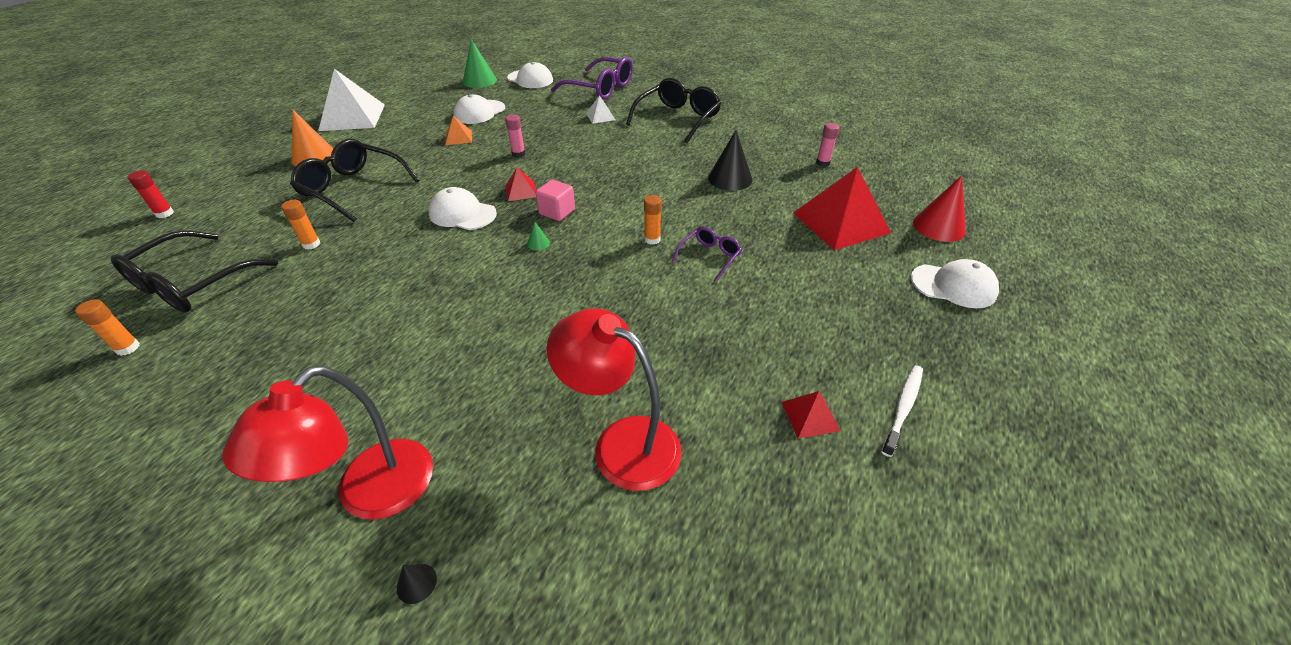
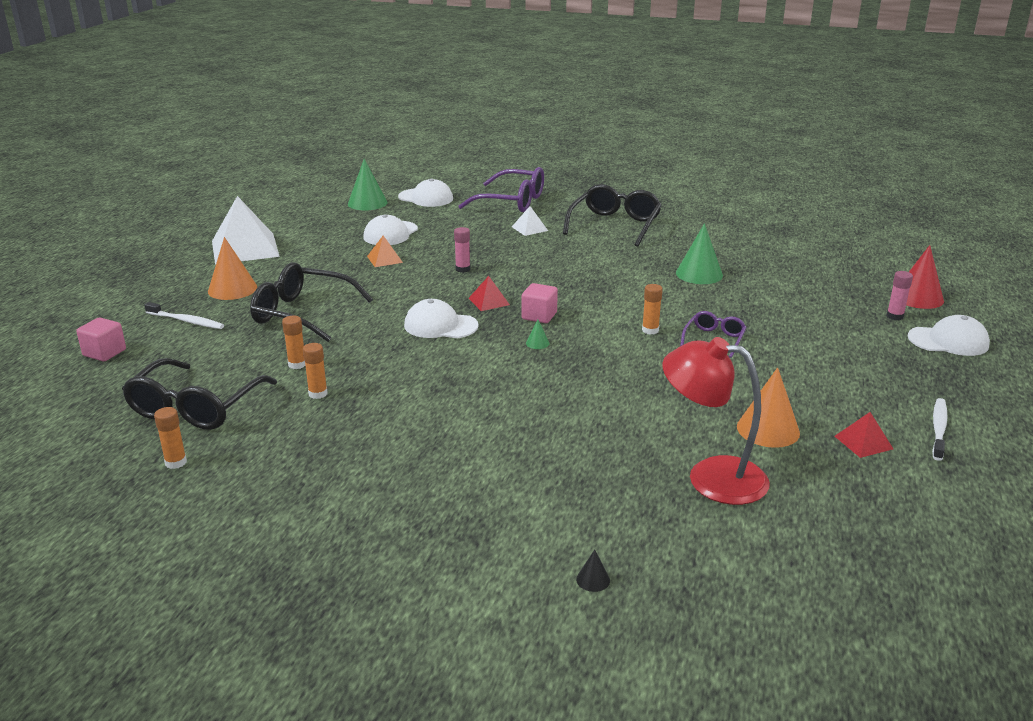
camera: 10 degrees left, 15 degrees down
(165, 214) = (104, 353): red glue stick -> pink cube
(254, 187) = (186, 321): none -> white toothbrush
(306, 280) = (318, 394): none -> orange glue stick
(371, 495) = (511, 534): red lamp -> none
(712, 383) = (768, 429): none -> orange cone
(730, 178) = (699, 274): black cone -> green cone
(822, 163) = (785, 254): pink glue stick -> pink glue stick (895, 316)
(841, 222) = (825, 302): red pyramid -> none

